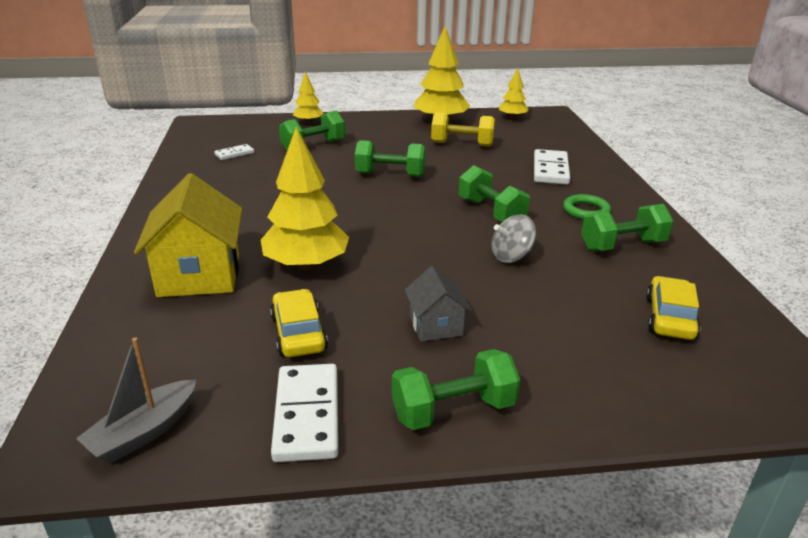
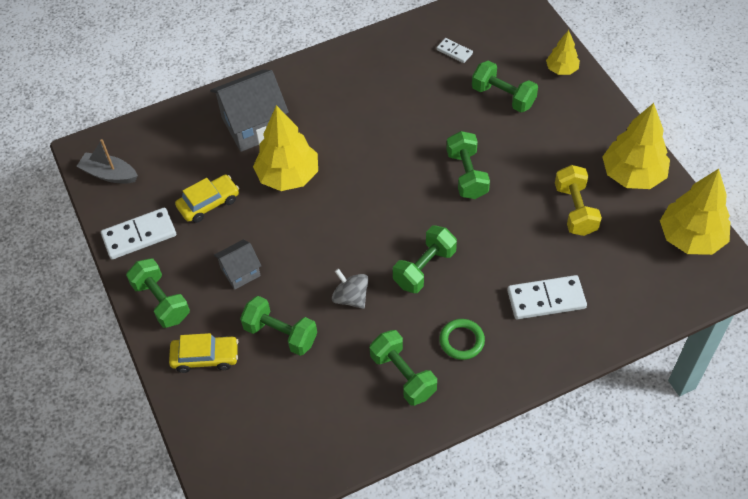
camera: 75 degrees right, 25 degrees up
(199, 275) = (254, 125): yellow house -> grey house
(512, 117) = (691, 238): yellow tree -> yellow tree, size x1.83
(548, 311) = (281, 334): none -> green dumbbell
(669, 318) = (298, 413): yellow car -> yellow car (205, 357)

